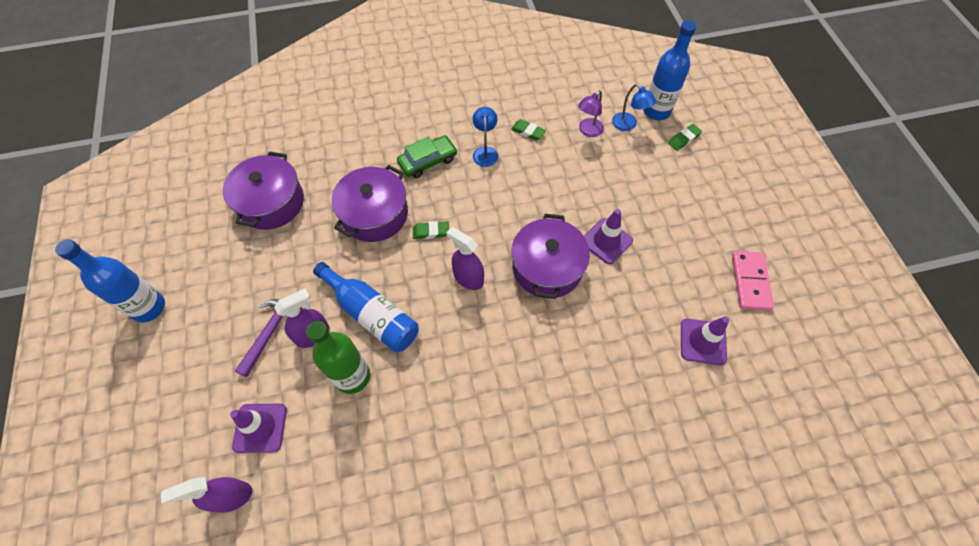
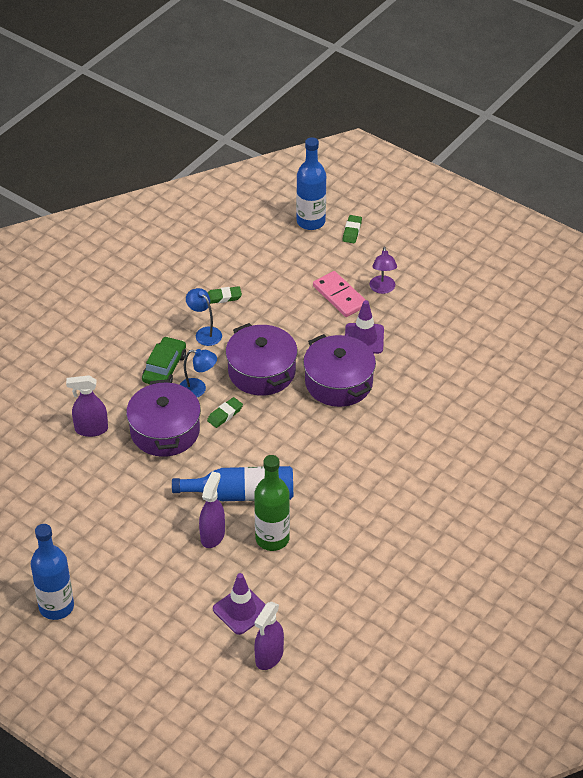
camera: 40 degrees left, 15 degrees down
(270, 333) = (177, 556): purple hammer -> none
(271, 202) = (66, 477): purple pot -> purple pot (261, 371)
(468, 278) = (288, 426): purple spray bottle -> purple spray bottle (91, 429)
(588, 131) = (271, 268): purple lamp -> purple lamp (382, 289)
(628, 125) = (299, 245): blue lamp -> blue lamp (198, 389)
(703, 341) = (489, 360): purple traffic cone -> none
(750, 281) = (487, 303): pink domino -> pink domino (340, 296)

